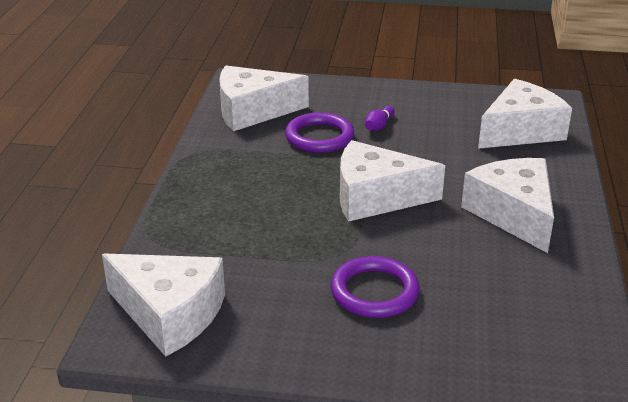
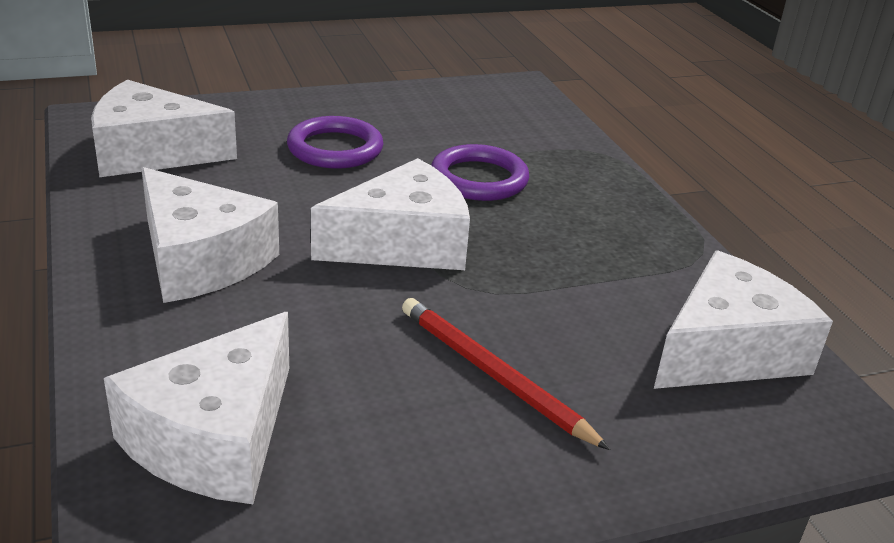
camera: 150 degrees right, 0 degrees up
(170, 314) = (503, 105): white cheese -> white cheese (151, 153)
(319, 137) = (566, 323): purple ring -> purple ring (479, 179)
(379, 126) = (493, 375): purple bowling pin -> red pencil

